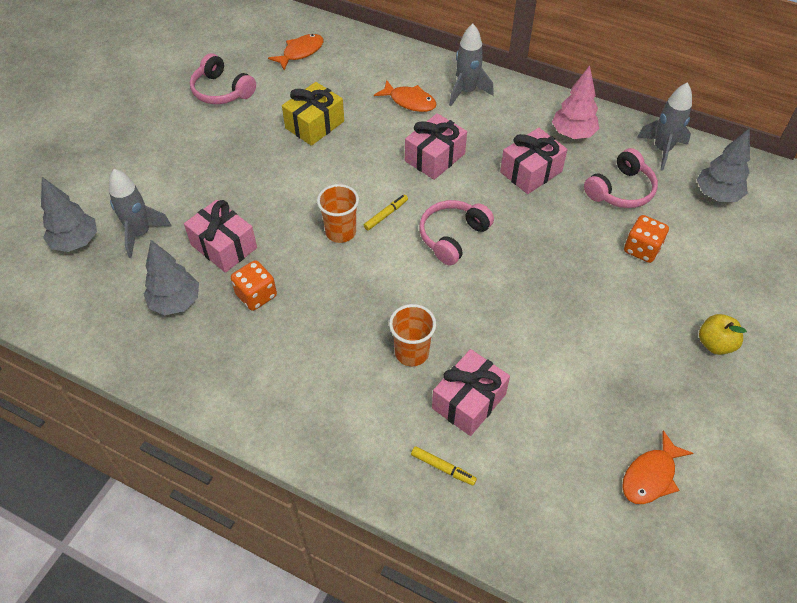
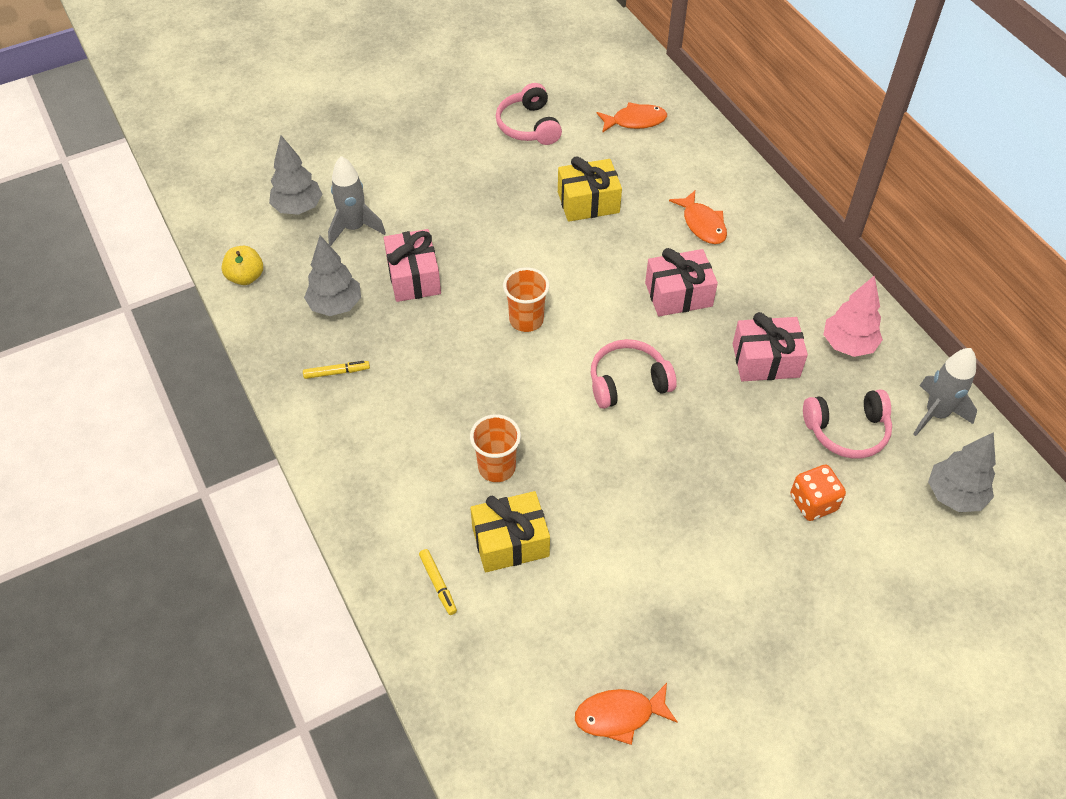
camera: 35 degrees right, 0 degrees up
(256, 295) = (405, 337): orange dice -> none
(386, 215) = (582, 326): yellow marker -> yellow marker (336, 372)
(466, 92) = (771, 243): grey rocket -> none
(468, 401) = (510, 541): pink gift -> yellow gift
(715, 344) = (803, 640): yellow apple -> yellow apple (246, 277)

